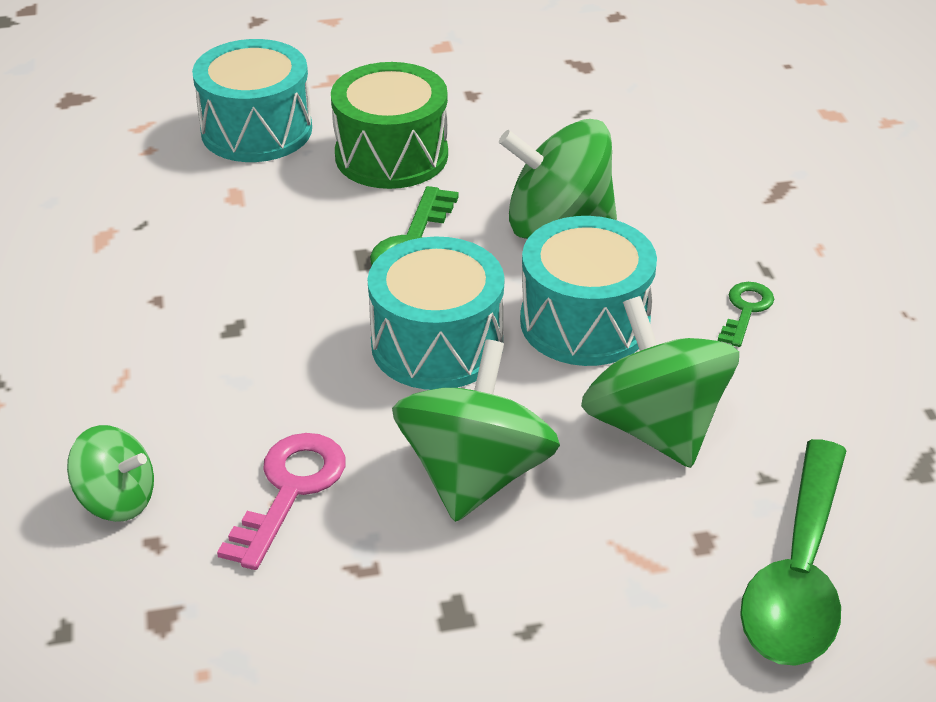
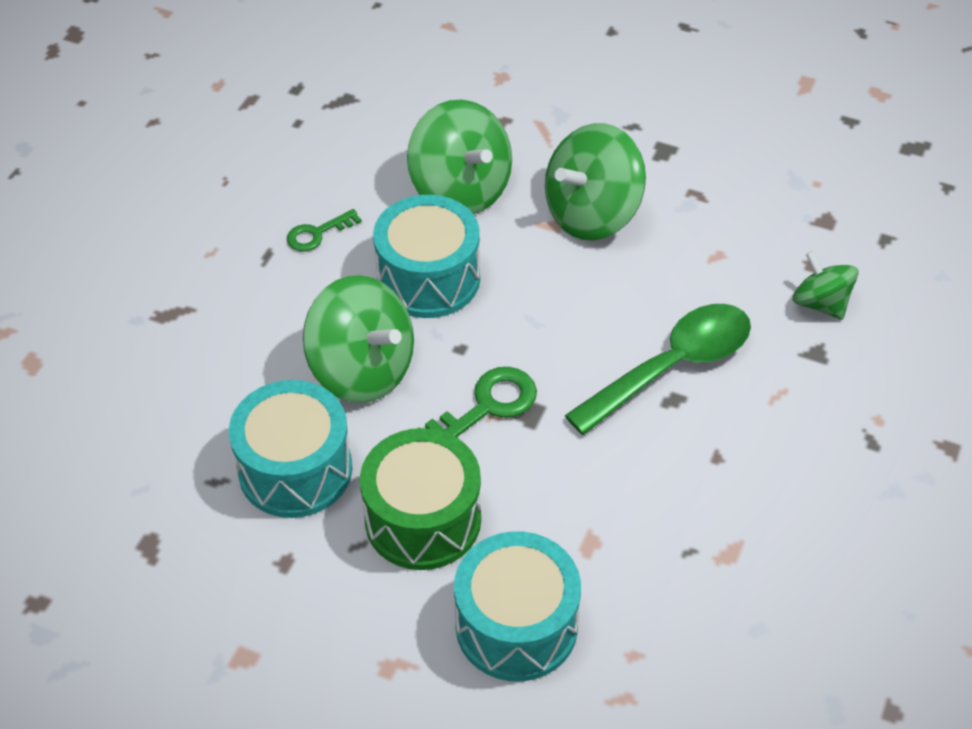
camera: 145 degrees left, 10 degrees up
(290, 490) = (709, 258): pink key -> none
(437, 344) = (541, 312): turquoise drum -> turquoise drum (295, 469)
(654, 427) = (460, 190): green spinning top -> green spinning top turned 45 degrees counterclockwise
(798, 575) = (472, 86): green spoon -> green spoon (672, 367)

